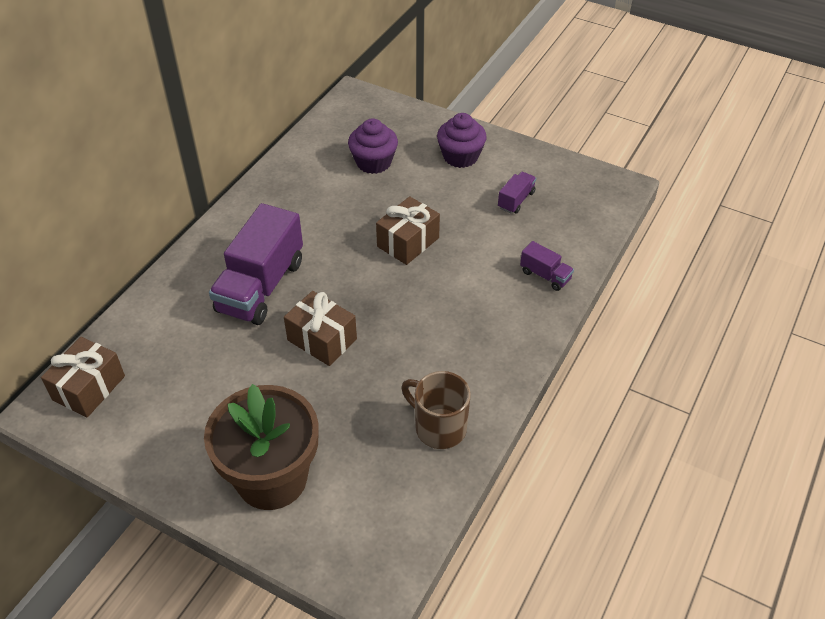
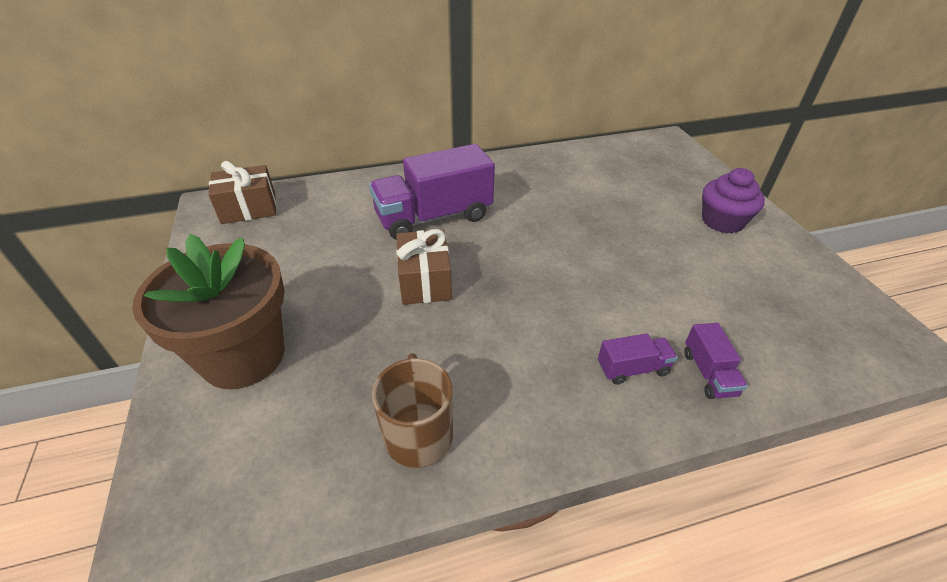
camera: 45 degrees right, 5 degrees down
(373, 162) = (631, 186): purple cupcake -> none
(408, 242) = (591, 256): brown gift -> none
(516, 200) = (747, 285): purple truck -> purple truck (632, 369)

